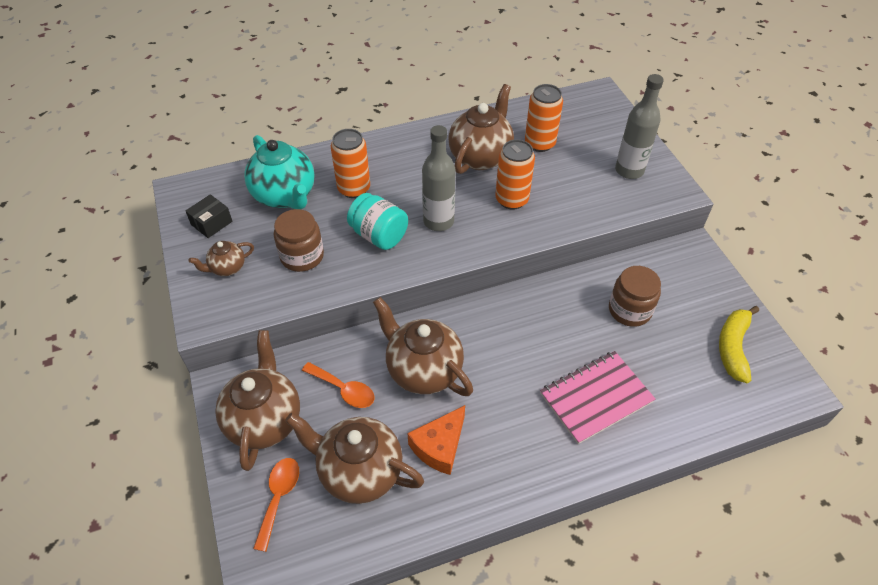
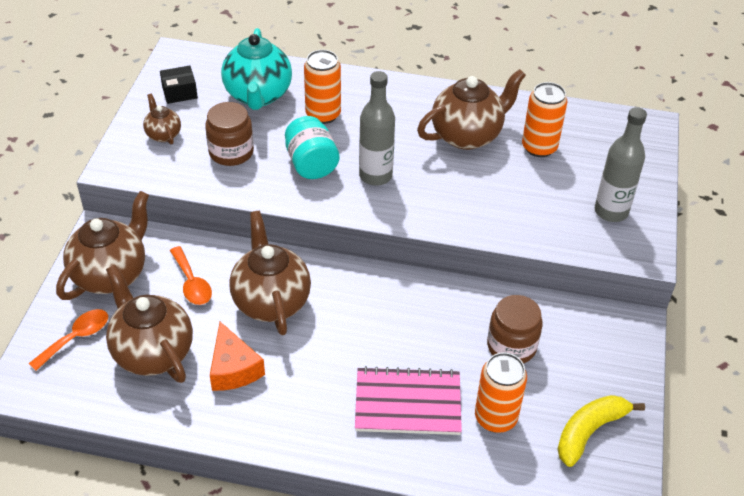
camera: 30 degrees right, 5 degrees down
(227, 268) = (163, 134): brown teapot -> brown teapot turned 60 degrees clockwise
(439, 446) = (233, 368): orange cheese -> orange cheese turned 90 degrees counterclockwise
(511, 200) = (463, 187): orange can -> orange can (495, 418)

